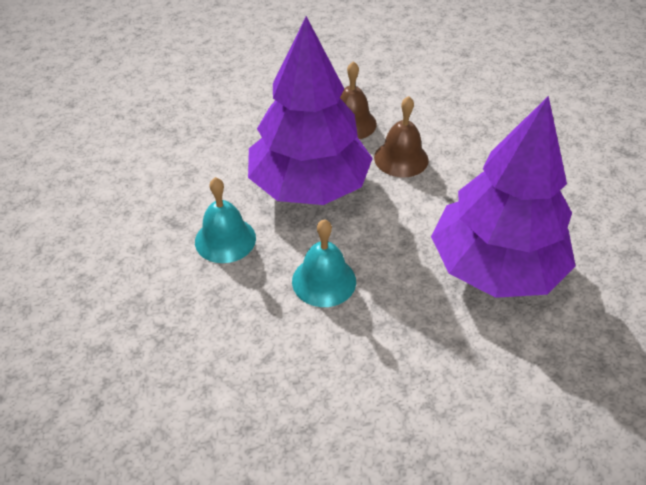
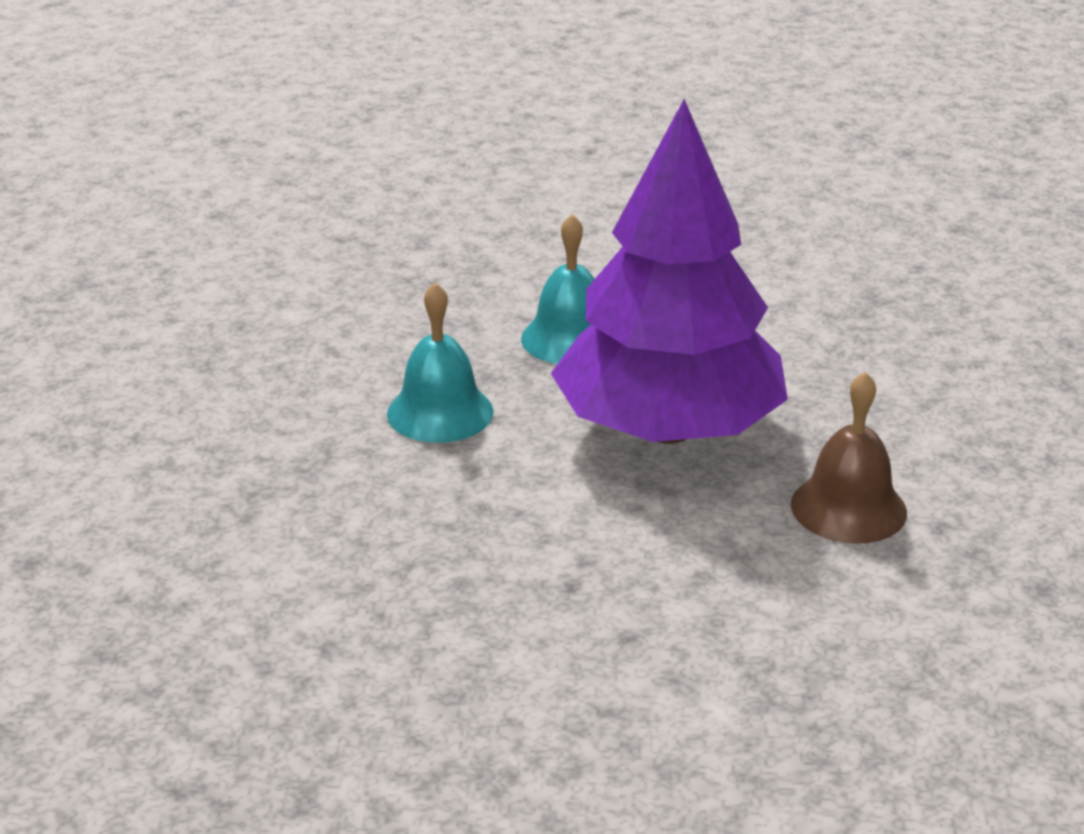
camera: 105 degrees right, 15 degrees down
(401, 158) = (713, 551): brown bell -> none
(495, 267) = (372, 595): purple tree -> none

